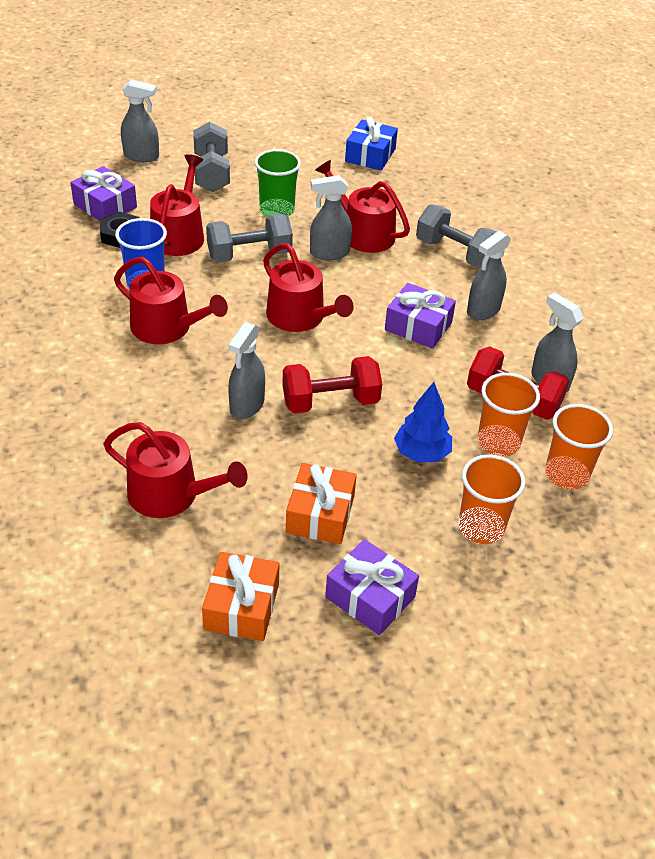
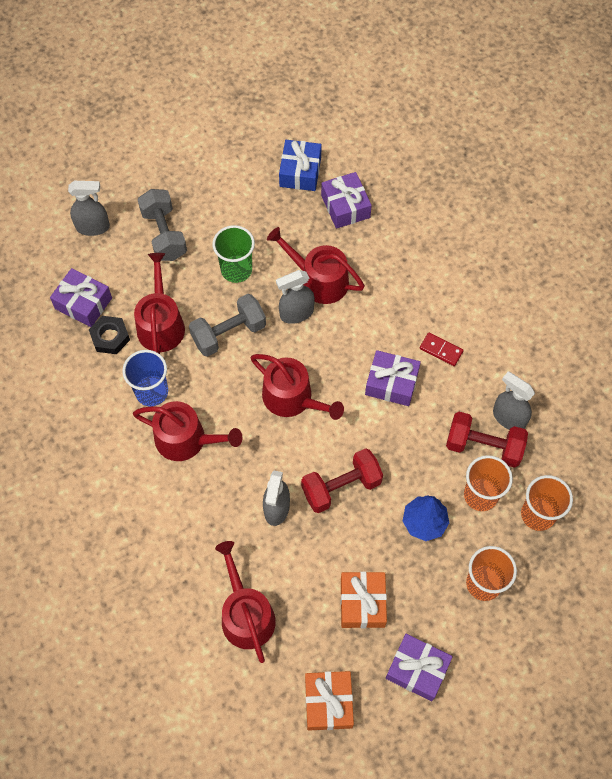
camera: 10 degrees left, 20 degrees up
(171, 494) = (246, 614): red watering can -> red watering can turned 120 degrees counterclockwise
(409, 186) = (345, 206): none -> purple gift
(455, 253) = (403, 285): grey dumbbell -> none
(483, 310) = (441, 350): grey spray bottle -> red domino

